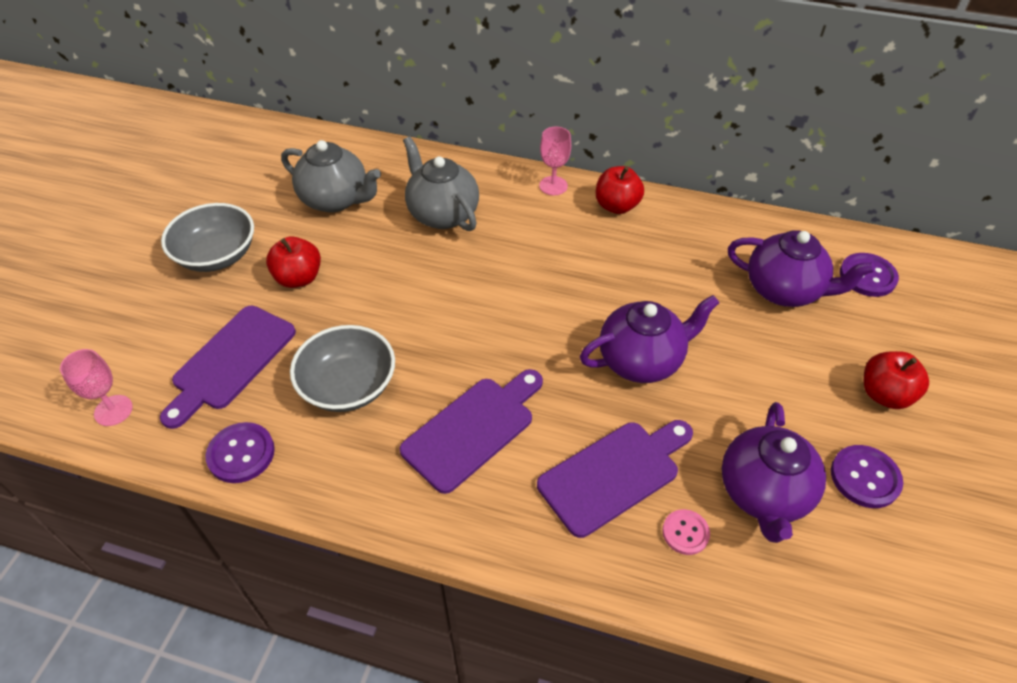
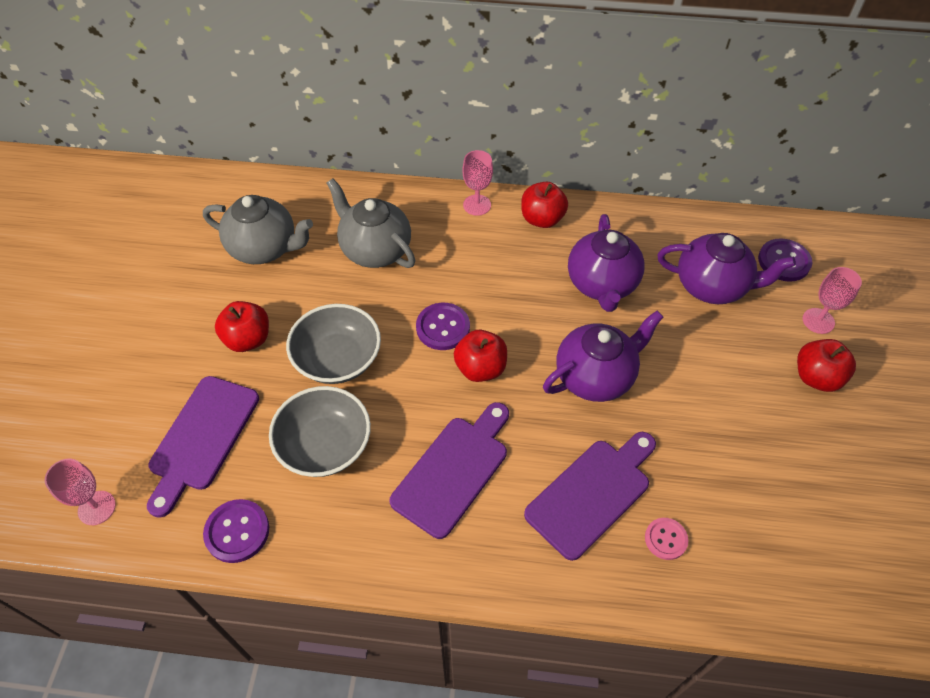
camera: 10 degrees left, 5 degrees up
(217, 255) = (158, 326): grey bowl -> grey bowl (338, 359)
(523, 336) = (480, 368): none -> red apple
(763, 493) = (727, 490): purple teapot -> purple teapot (602, 285)
(865, 477) = (811, 460): purple button -> purple button (443, 327)
(896, 339) = (818, 321): none -> pink goblet

